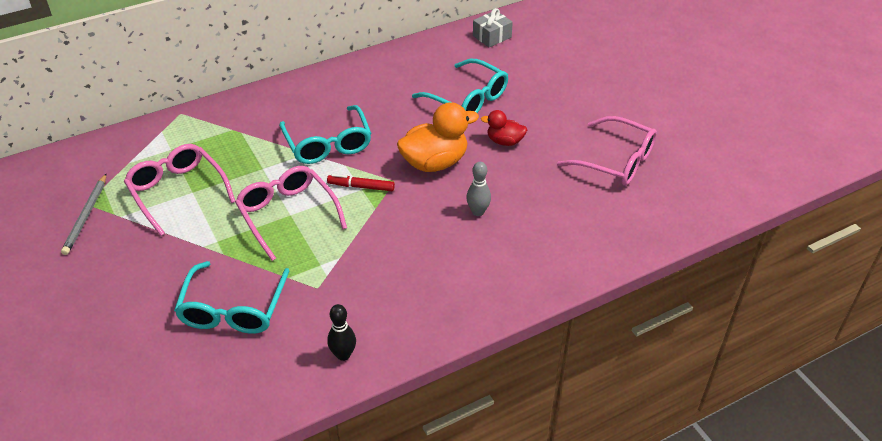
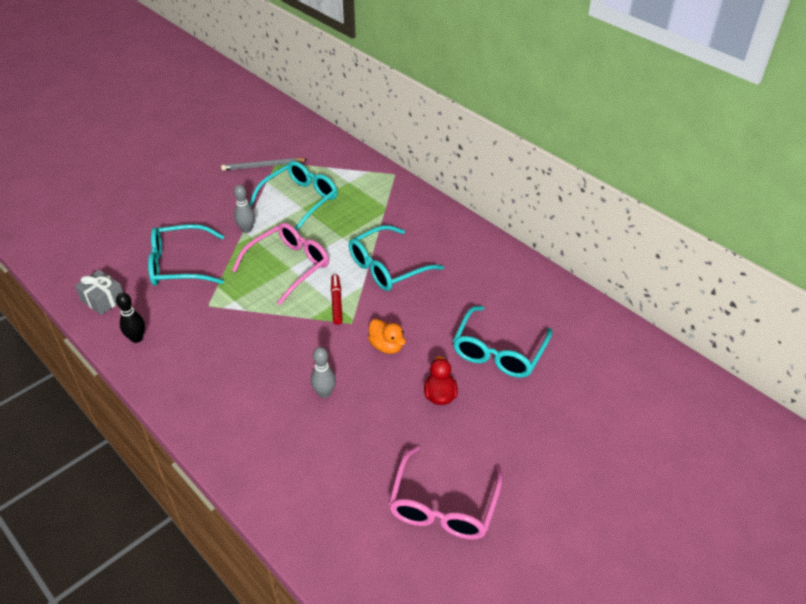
camera: 75 degrees right, 0 degrees up
(177, 192) = (300, 200): pink glasses -> turquoise glasses
(203, 243) = (246, 229): none -> grey bowling pin
(435, 162) = (386, 346): orange duck -> orange duck, size x0.56
(492, 36) = (624, 351): grey gift -> grey gift (103, 299)

